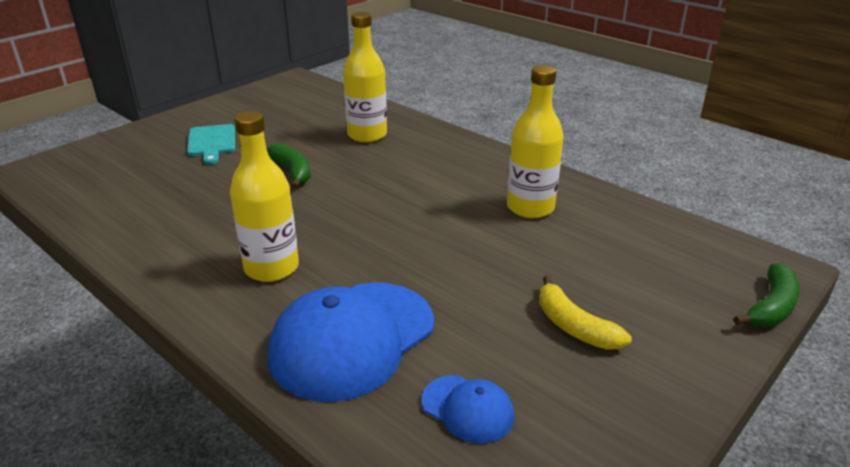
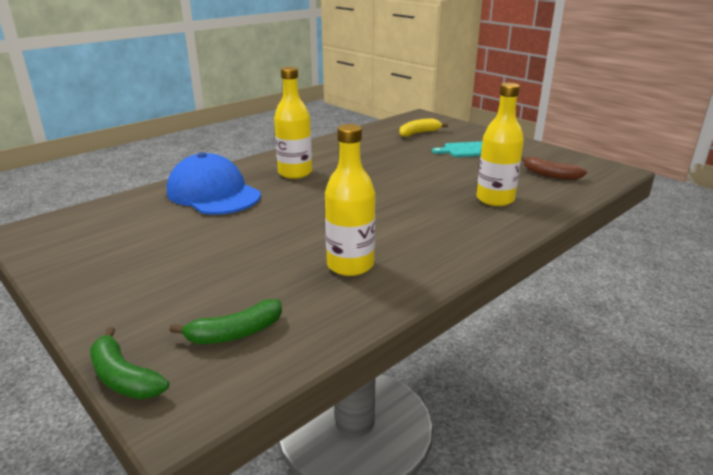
camera: 95 degrees right, 5 degrees down
(292, 171) = (421, 174): green banana -> green banana (235, 333)
(303, 106) = (550, 175): none -> brown banana
(467, 409) = (132, 221): blue cap -> none
(574, 326) = (175, 263): yellow banana -> yellow banana (419, 133)

